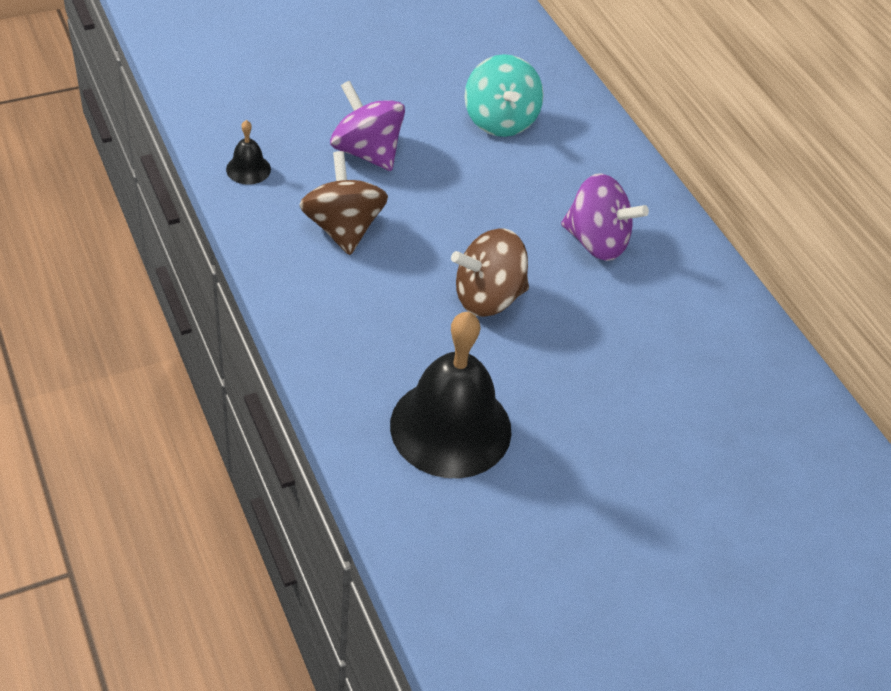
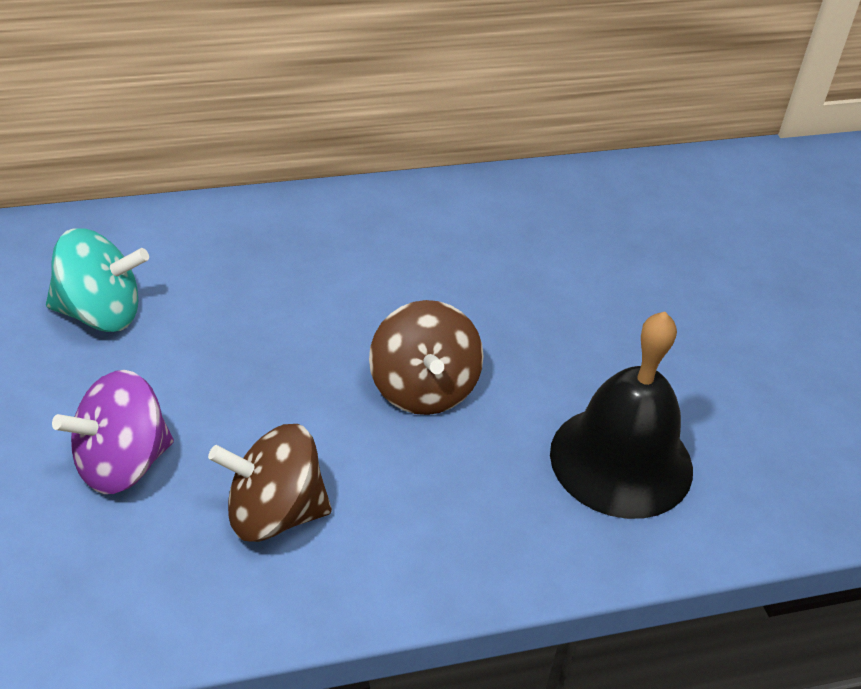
camera: 80 degrees left, 5 degrees down
(248, 169) = (117, 614): black bell -> none
(596, 242) = (345, 275): purple spinning top -> none

